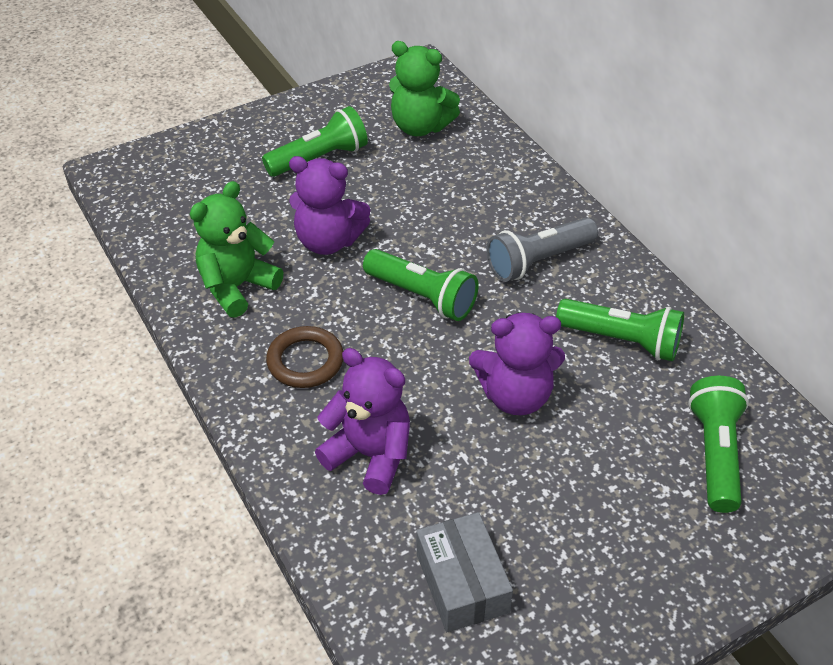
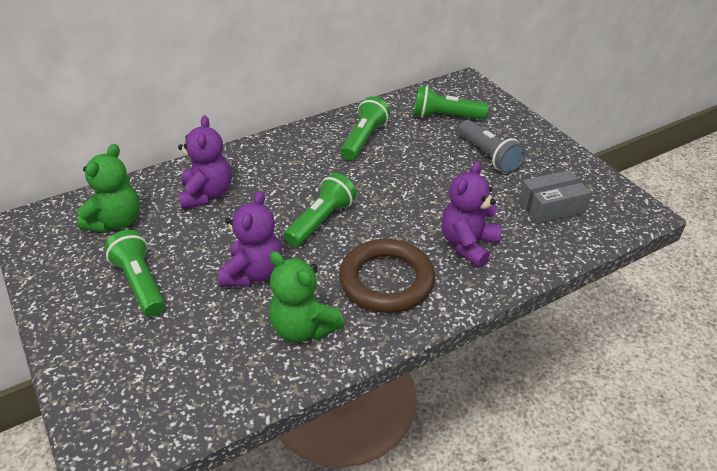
camera: 90 degrees left, 5 degrees down
(305, 361) = (386, 280): brown ring -> brown ring, size x1.62
(515, 396) = (411, 182): purple teddy bear -> purple teddy bear (207, 194)
(538, 261) = (290, 167): grey flashlight -> grey flashlight (489, 156)

